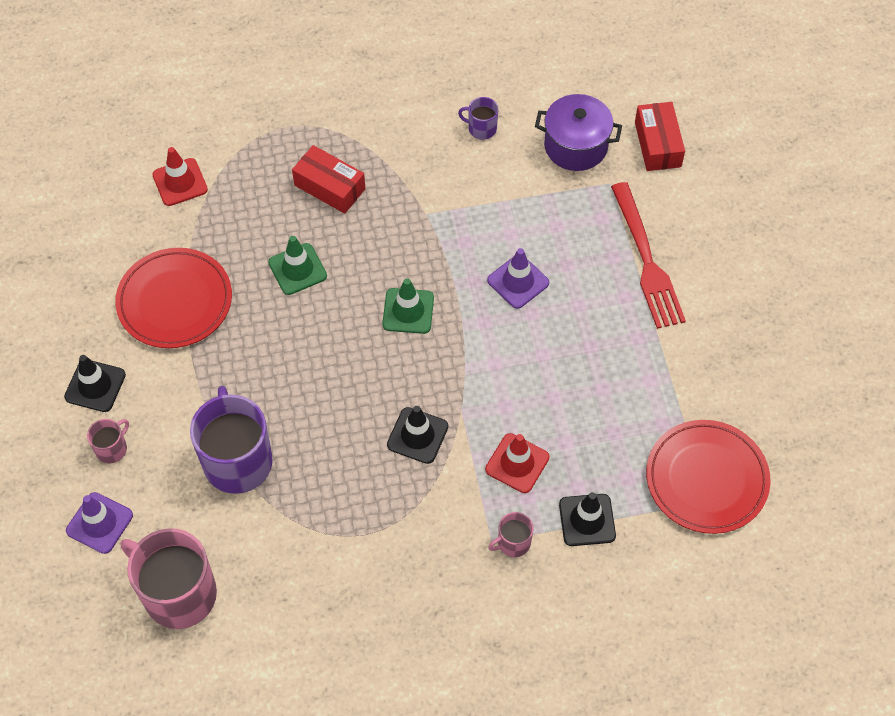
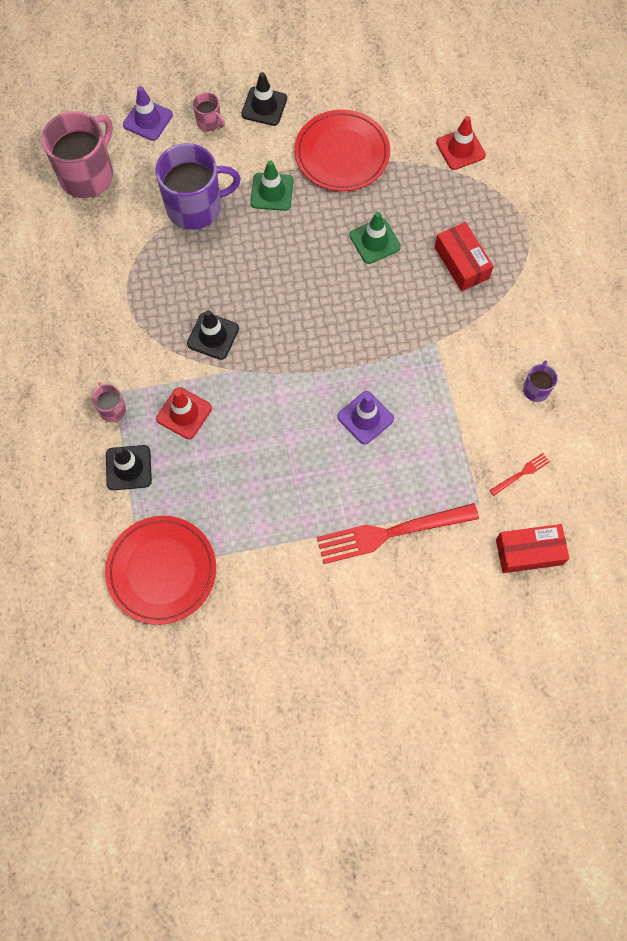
camera: 90 degrees right, 10 degrees up
(329, 187) = (461, 263): red box -> red box turned 60 degrees counterclockwise
(408, 311) = (333, 327): green traffic cone -> green traffic cone (272, 192)
(575, 146) = (521, 473): purple pot -> red fork

